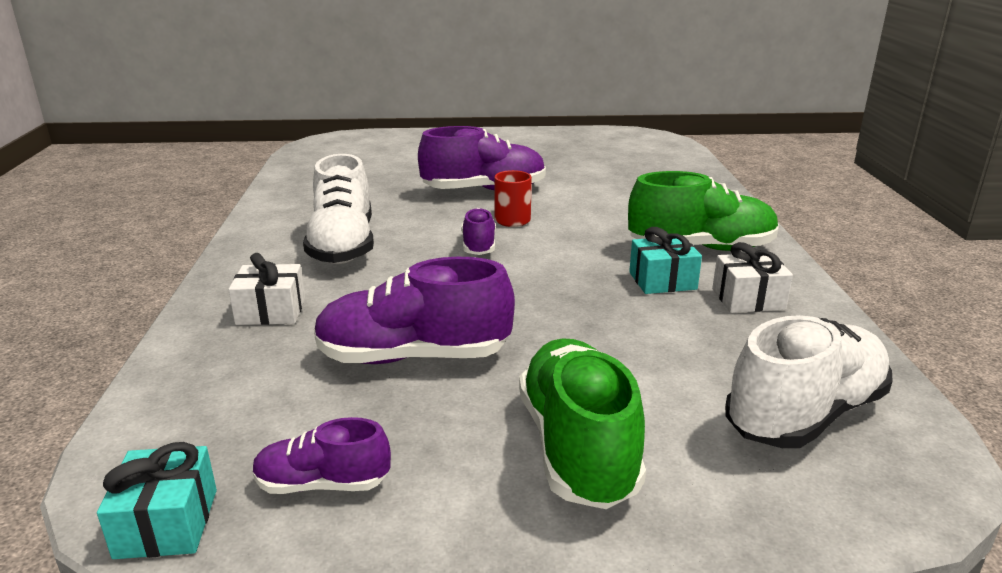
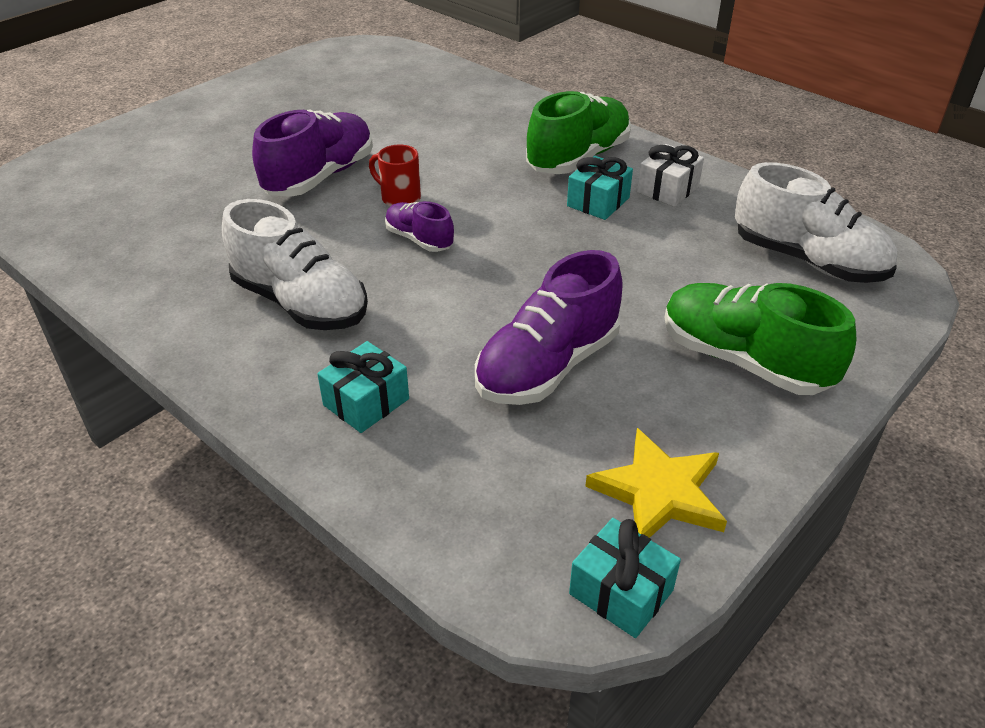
camera: 45 degrees left, 15 degrees up
(271, 311) = (366, 402): white gift -> turquoise gift
(322, 484) = (659, 492): purple shoe -> yellow star
(805, 414) = (808, 261): white shoe -> white shoe turned 120 degrees clockwise

